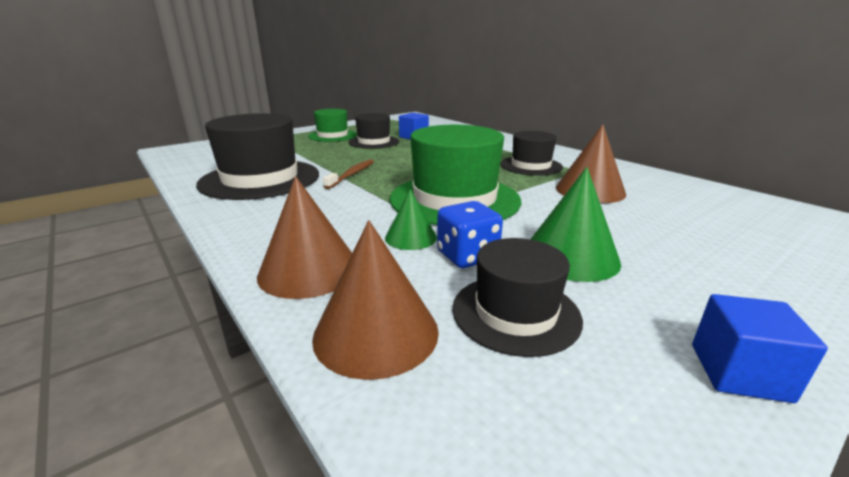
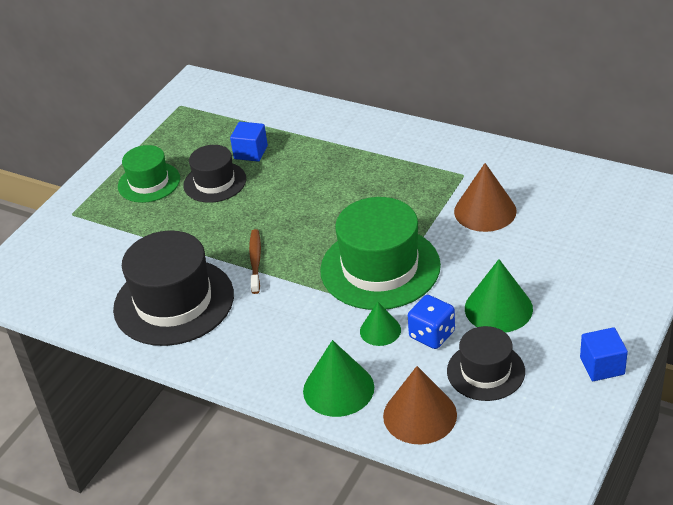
camera: 20 degrees left, 15 degrees up
(309, 270) = (338, 389): brown cone -> green cone
(531, 166) = (416, 181): black hat -> none

